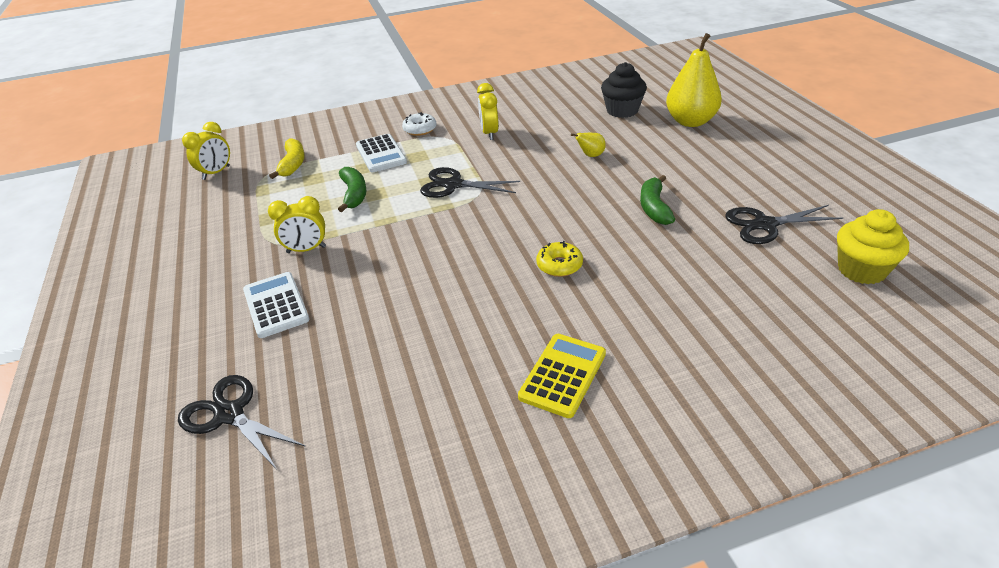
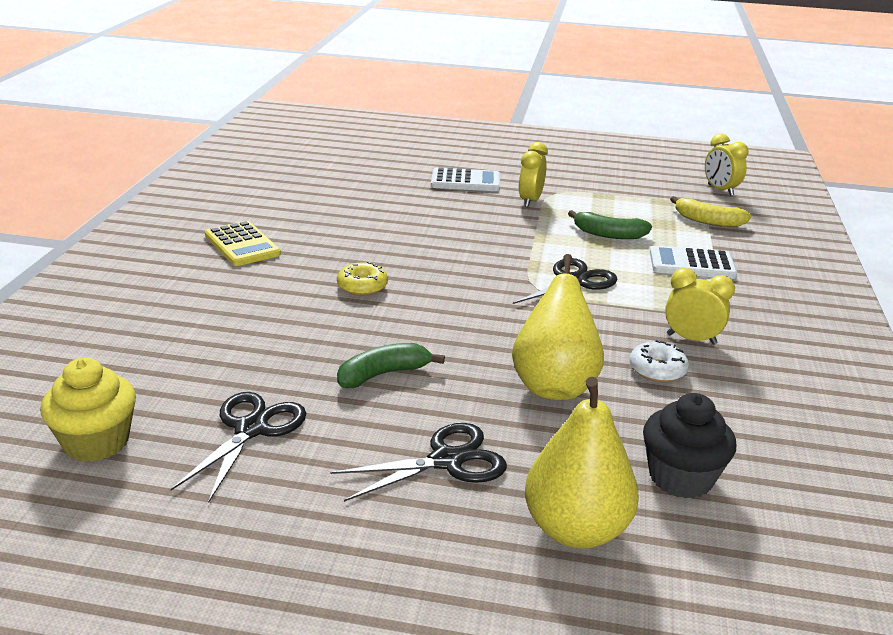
camera: 115 degrees right, 10 degrees down
(229, 414) = (371, 157): black scissors -> black scissors (446, 461)
(420, 129) = (744, 300): white donut -> white donut (657, 370)
(590, 155) = (554, 385): yellow pear -> yellow pear, size x2.28
(654, 208) = (383, 374): green banana -> green banana turned 60 degrees counterclockwise

